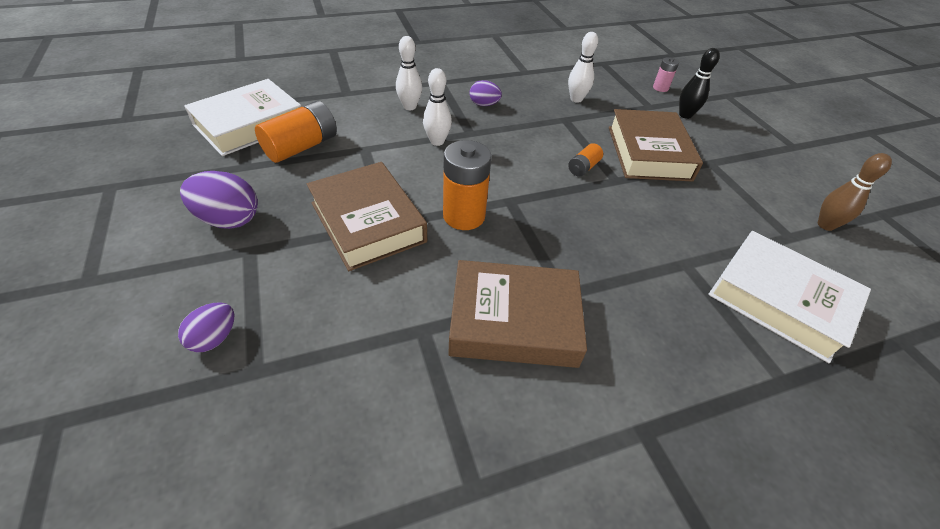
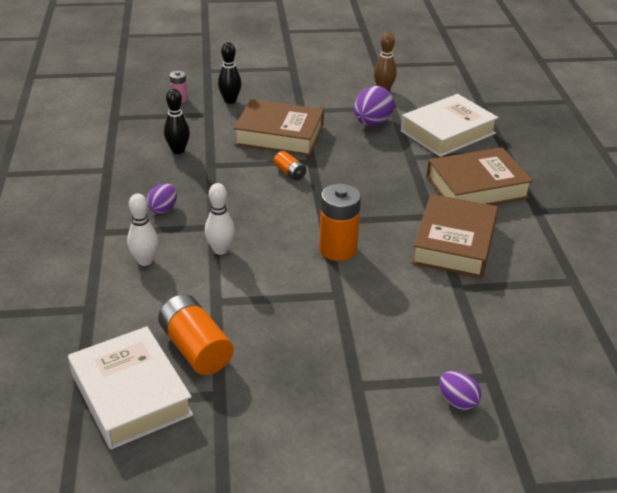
camera: 75 degrees left, 10 degrees down
(229, 219) = (309, 402): purple egg -> purple egg (372, 123)
(368, 222) = (334, 306): brown book -> brown book (476, 187)
(576, 99) = (178, 150): white bowling pin -> black bowling pin

